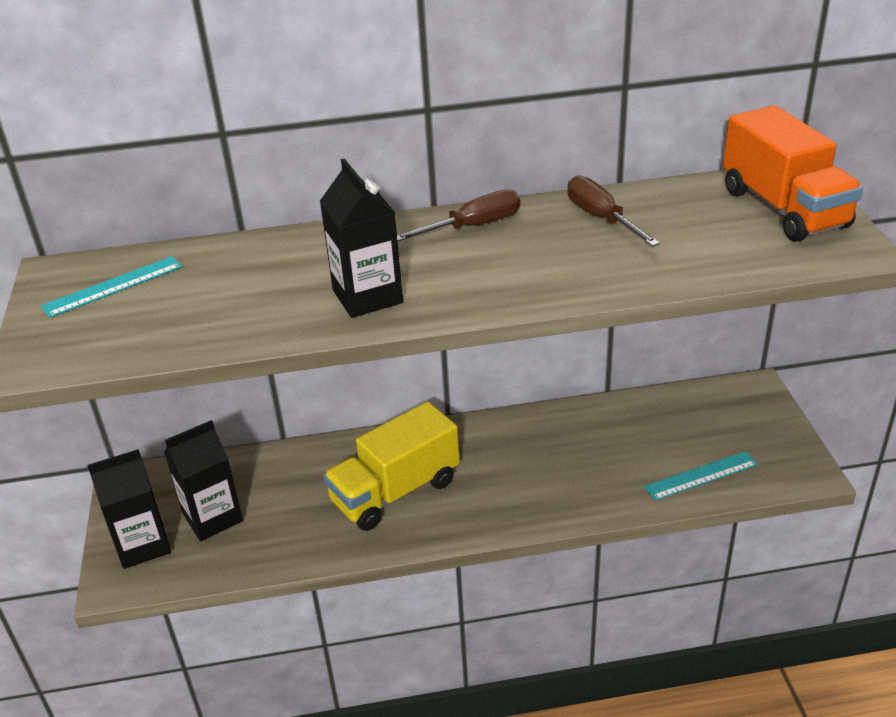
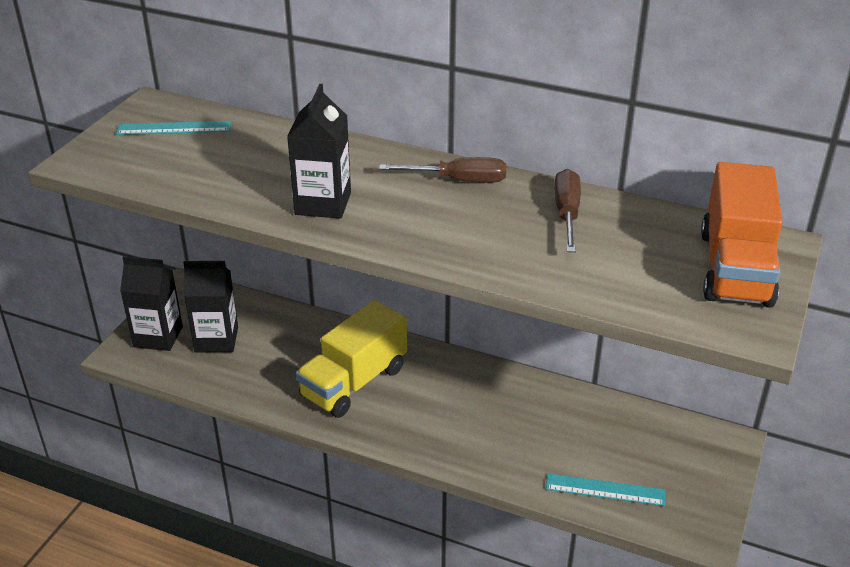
camera: 30 degrees right, 0 degrees up
(395, 491) = (354, 382): yellow truck -> yellow truck turned 45 degrees counterclockwise

